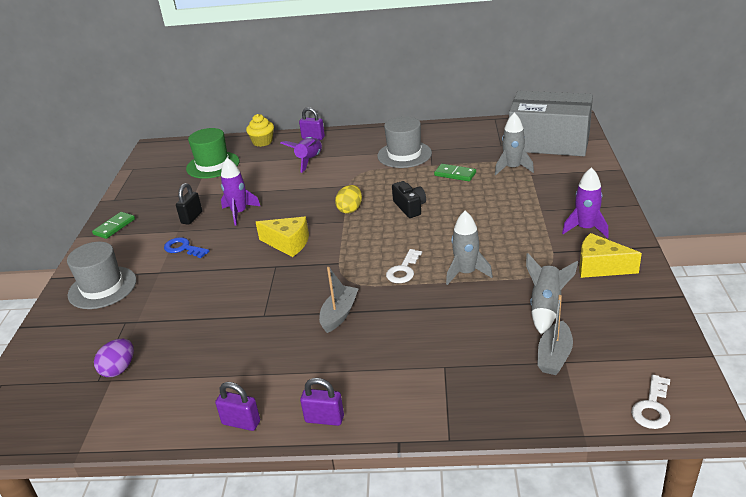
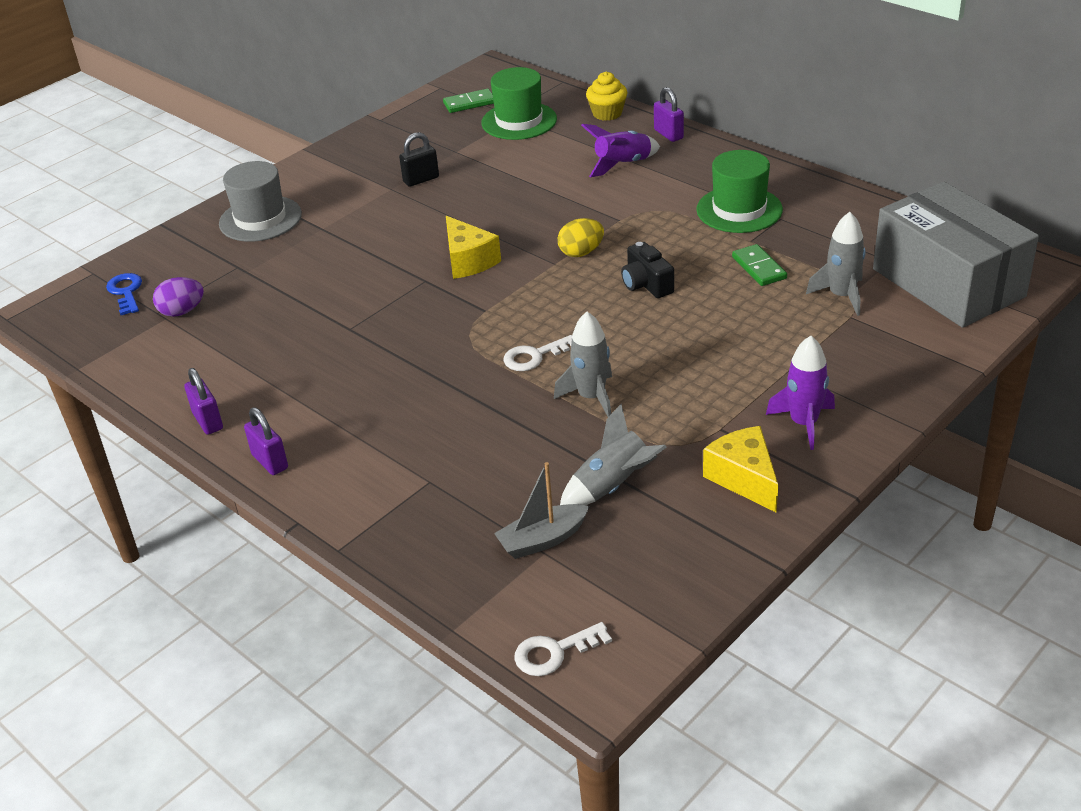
camera: 40 degrees right, 5 degrees up
(114, 227) = (344, 154): green domino -> green domino (469, 103)
(183, 248) = (372, 212): blue key -> blue key (126, 292)
(239, 213) = (470, 197): purple rocket -> none
(339, 314) = (412, 368): grey boat -> none
(404, 154) = (739, 210): grey hat -> green hat
(410, 207) = (646, 284): black camera -> black camera turned 135 degrees clockwise

